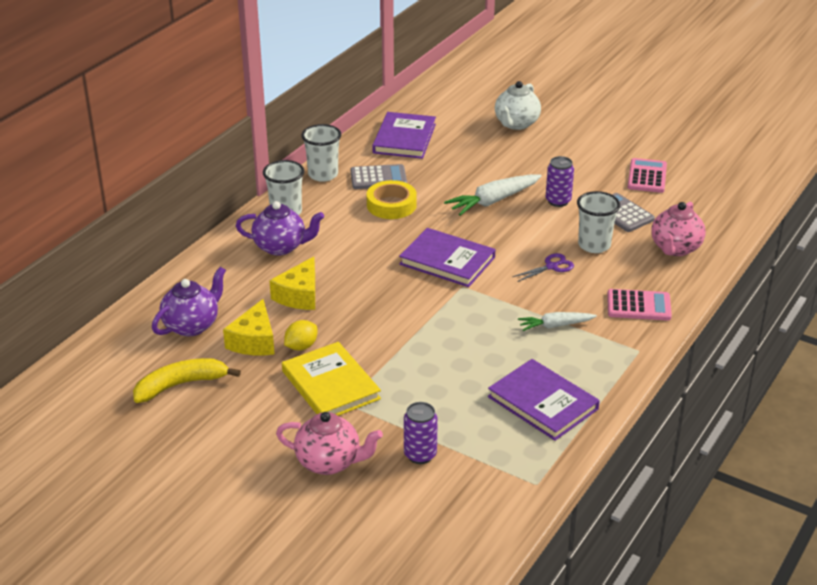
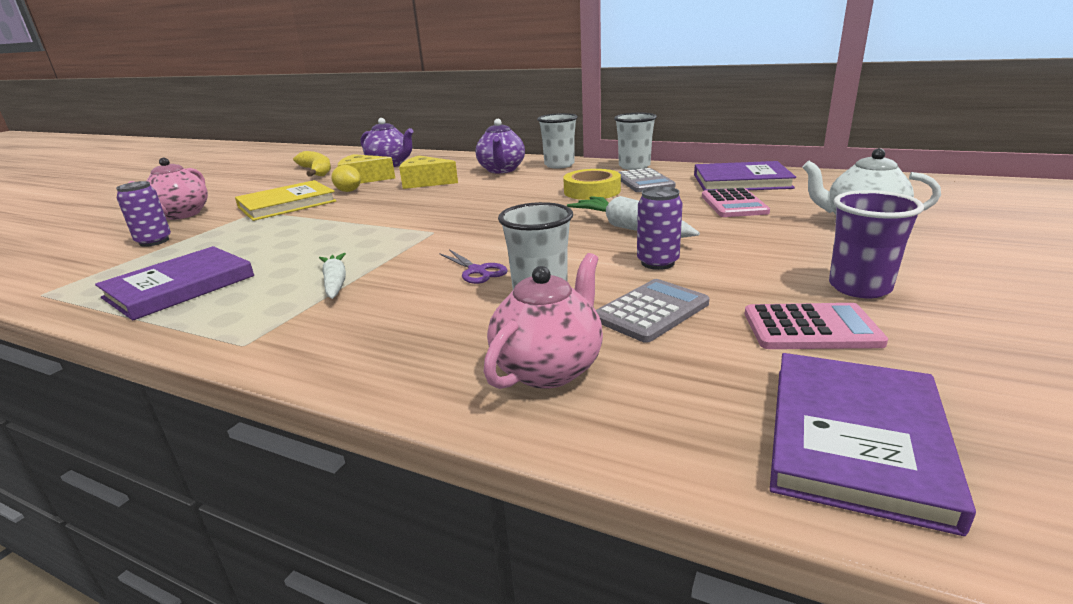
camera: 85 degrees right, 10 degrees down
(447, 261) = (485, 221): purple book -> purple book (855, 439)
(607, 152) = (859, 287): none -> purple cup
(638, 306) = (363, 339): pink calculator -> pink calculator (733, 204)
(675, 248) = (549, 368): pink teapot -> pink teapot turned 105 degrees clockwise

